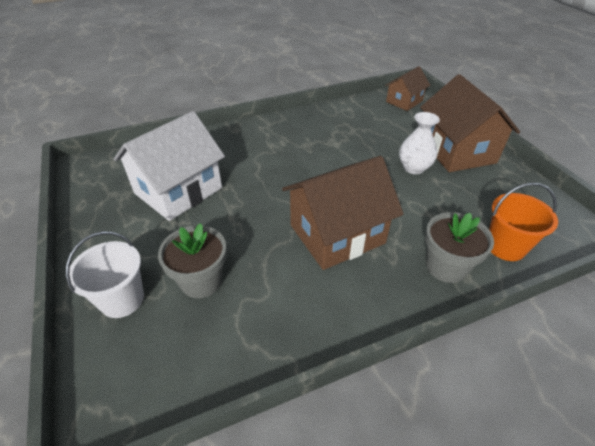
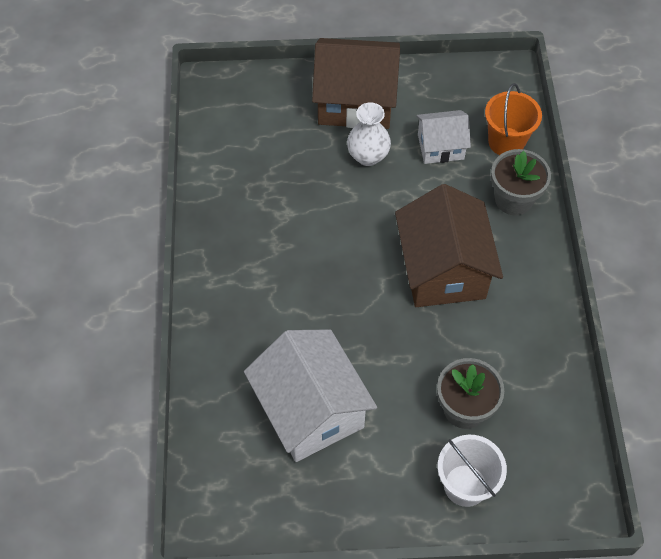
camera: 70 degrees left, 15 degrees up
(404, 101) = (227, 100): brown house -> none
(459, 204) = (440, 147): none -> white house

